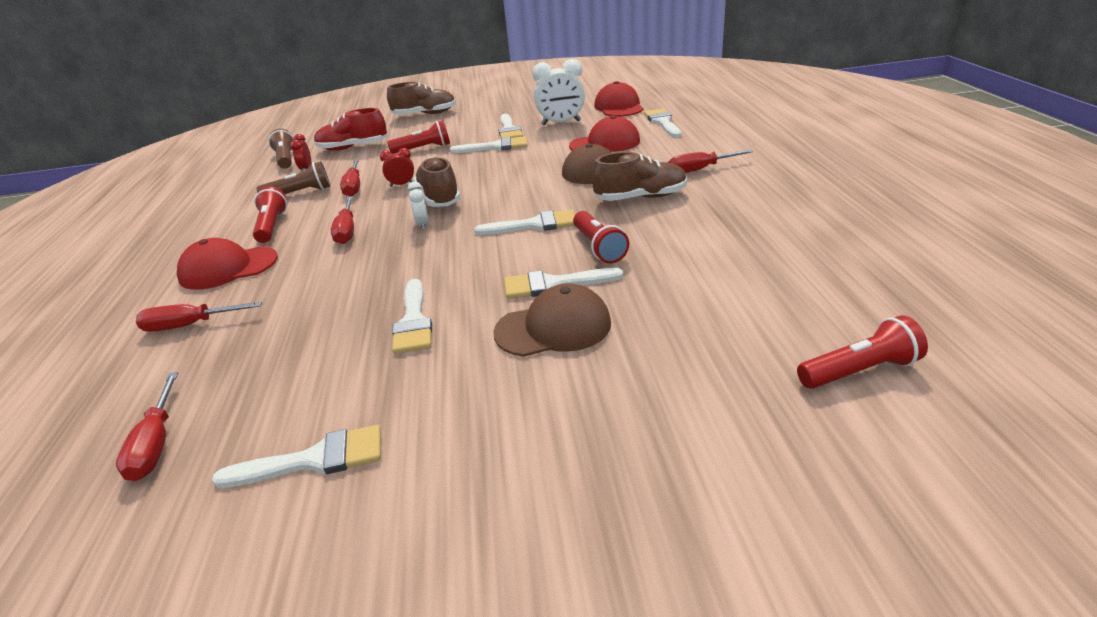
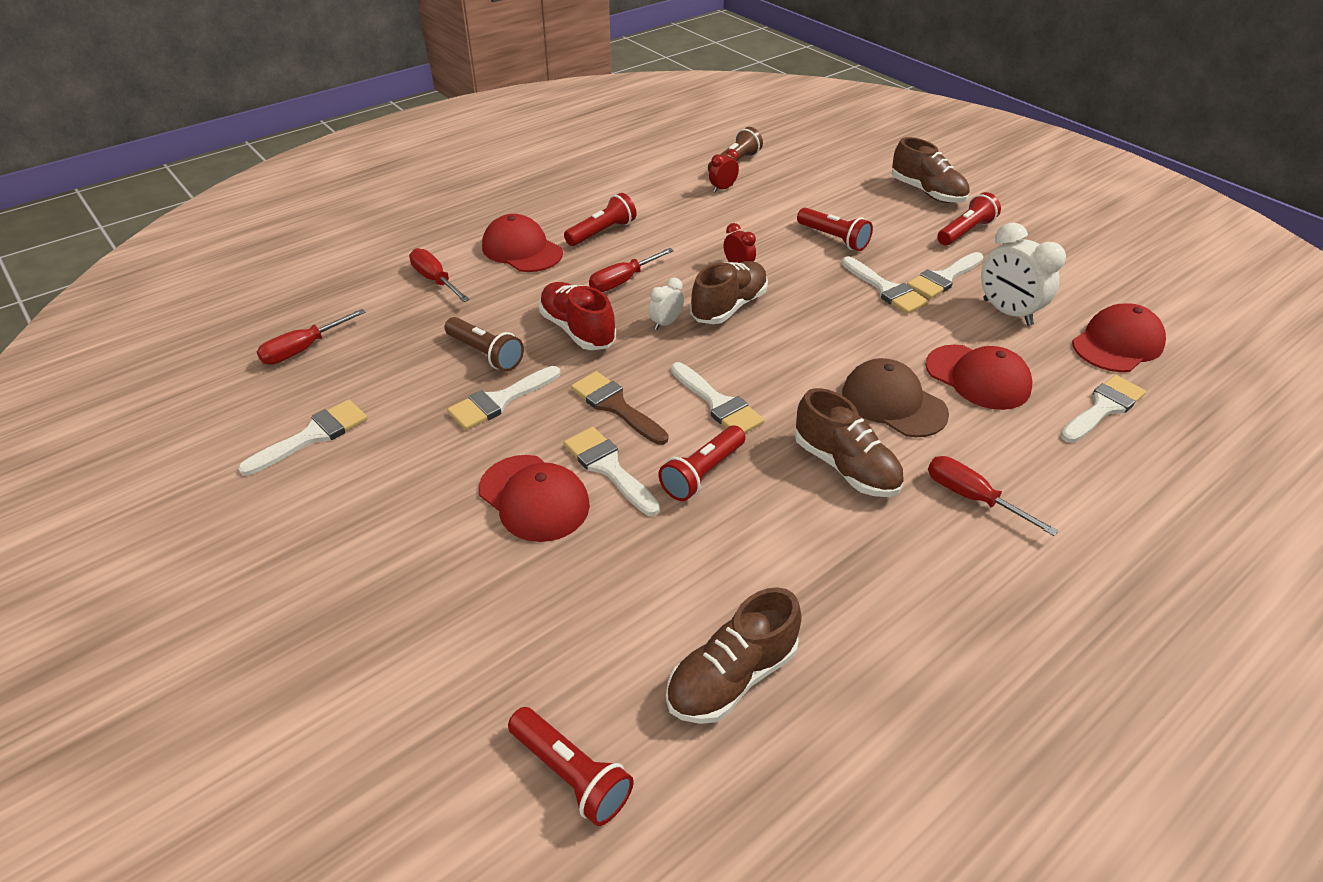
camera: 55 degrees right, 10 degrees up
(300, 193) = (672, 213): brown flashlight -> brown flashlight (485, 354)
(315, 459) = (313, 435): white brush -> white brush turned 90 degrees counterclockwise
(353, 147) = (795, 190): red shoe -> red shoe (577, 330)
(354, 187) = (709, 238): red screwdriver -> none
(477, 114) = (965, 232): none -> red flashlight
(488, 266) = (615, 406): none -> brown brush
(553, 328) = (534, 498): brown cap -> red cap
(797, 280) = (731, 677): none -> brown shoe

